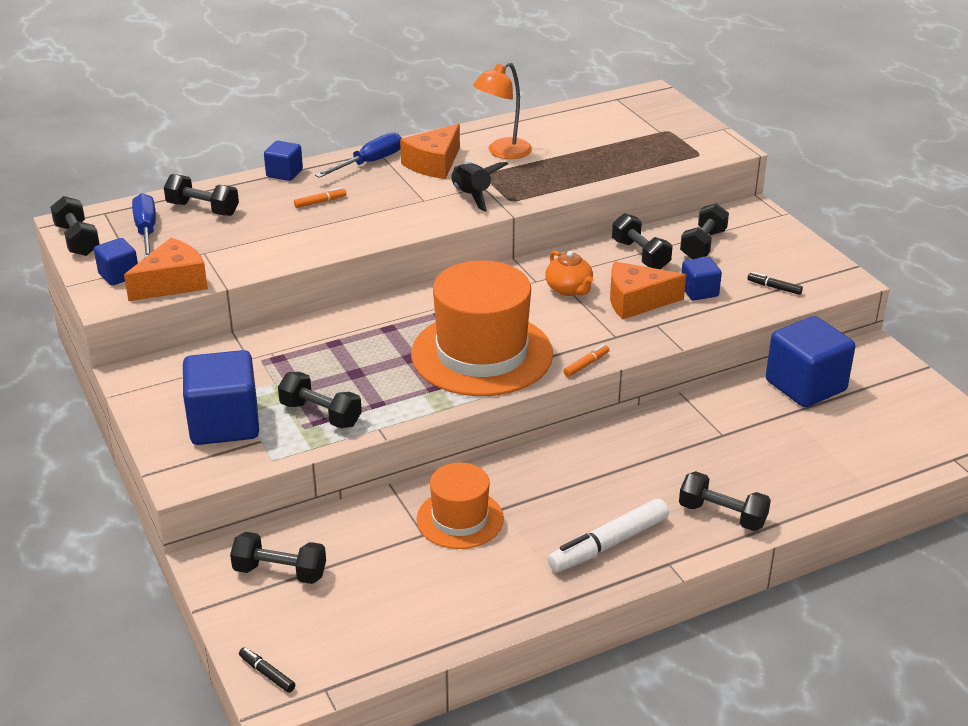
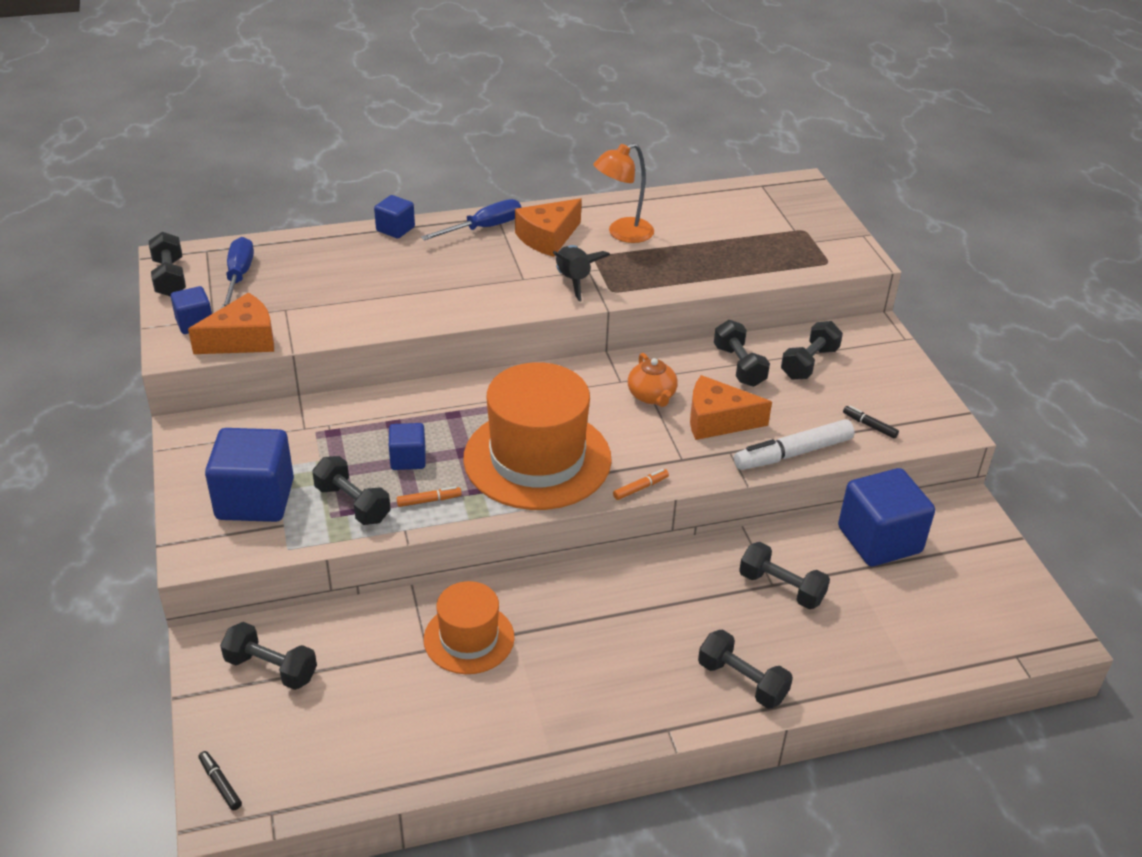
camera: 10 degrees right, 5 degrees up
(203, 209) = (302, 259): black dumbbell -> black dumbbell (781, 588)
(320, 202) = (419, 267): orange marker -> orange marker (429, 500)
(608, 544) = (611, 695): white marker -> white marker (792, 453)
(699, 291) = (787, 418): blue cube -> blue cube (408, 459)

